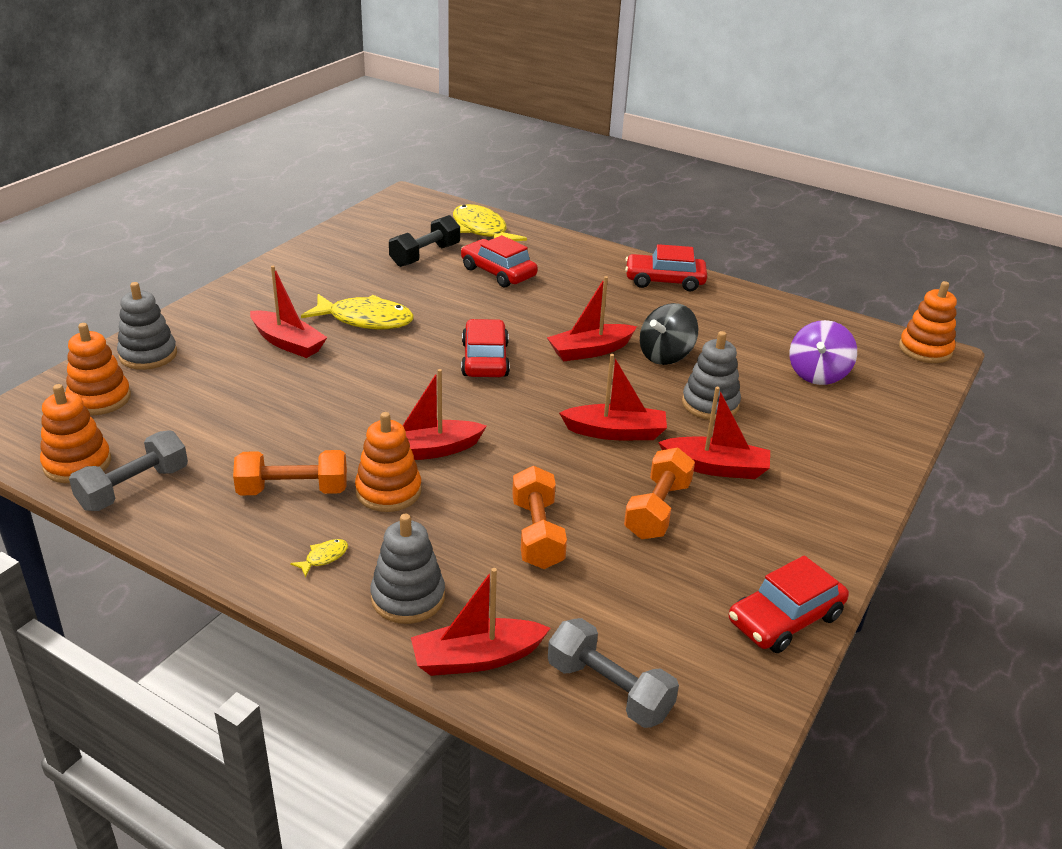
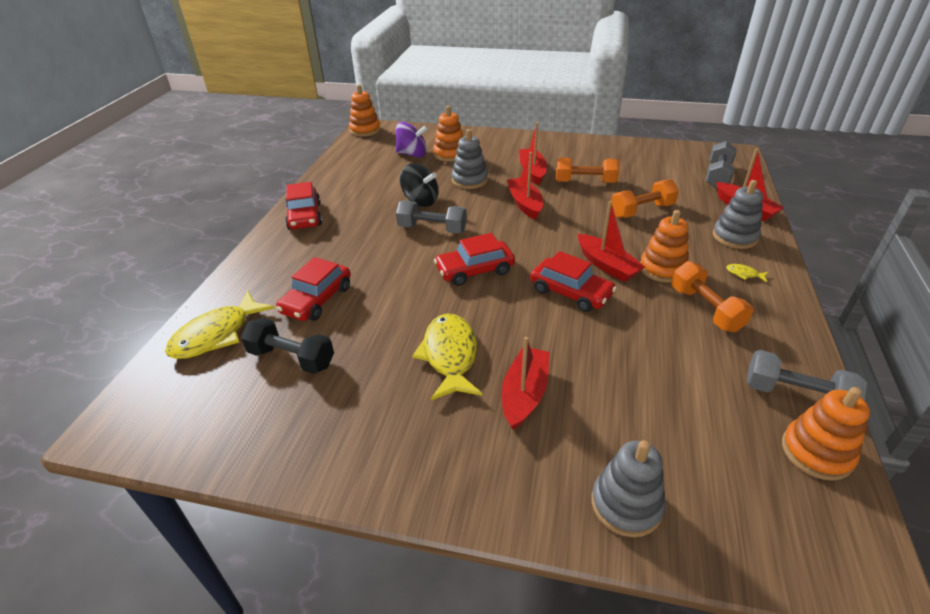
camera: 105 degrees left, 5 degrees up
(100, 399) = (728, 499): orange stacking toy -> orange stacking toy (450, 154)
(590, 351) = (432, 229): red boat -> grey dumbbell
(785, 619) = (628, 146): red car -> red car (571, 292)

